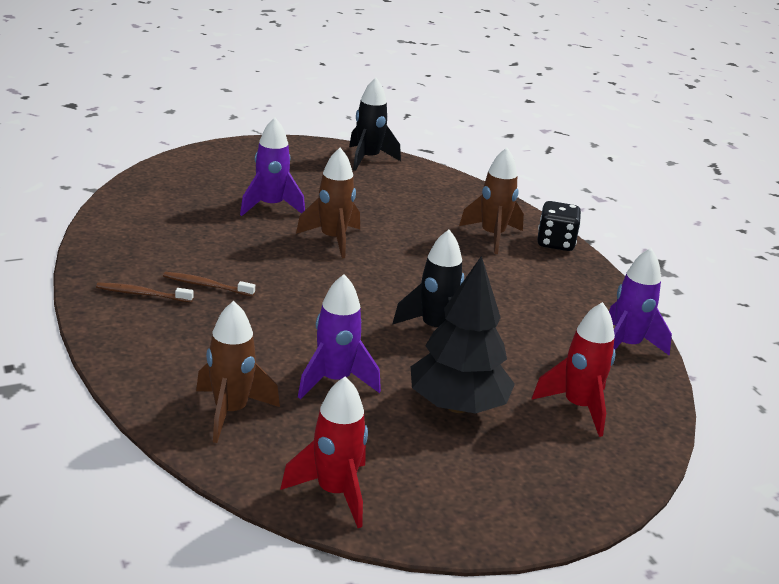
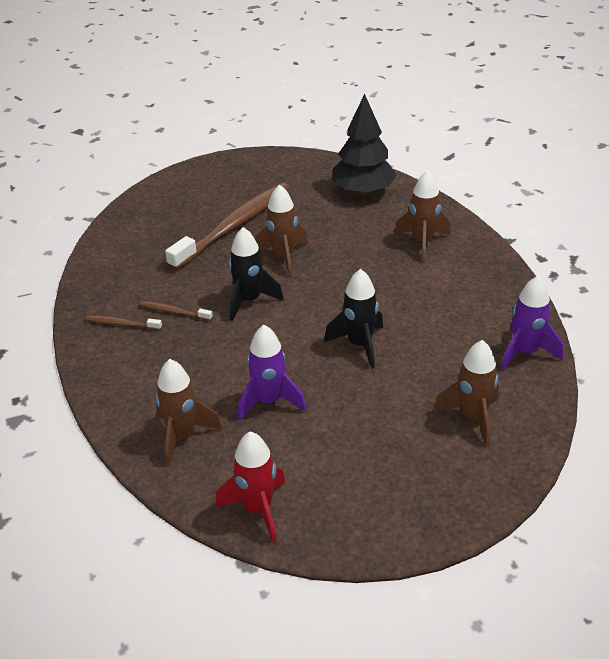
camera: 10 degrees right, 10 degrees up
(271, 206) = (234, 226): purple rocket -> brown toothbrush
(368, 159) = (323, 167): black rocket -> black rocket (249, 301)
(457, 406) = (368, 421): black tree -> black tree (363, 191)
(555, 243) = (478, 246): black dice -> none
(578, 407) = (472, 418): red rocket -> brown rocket

